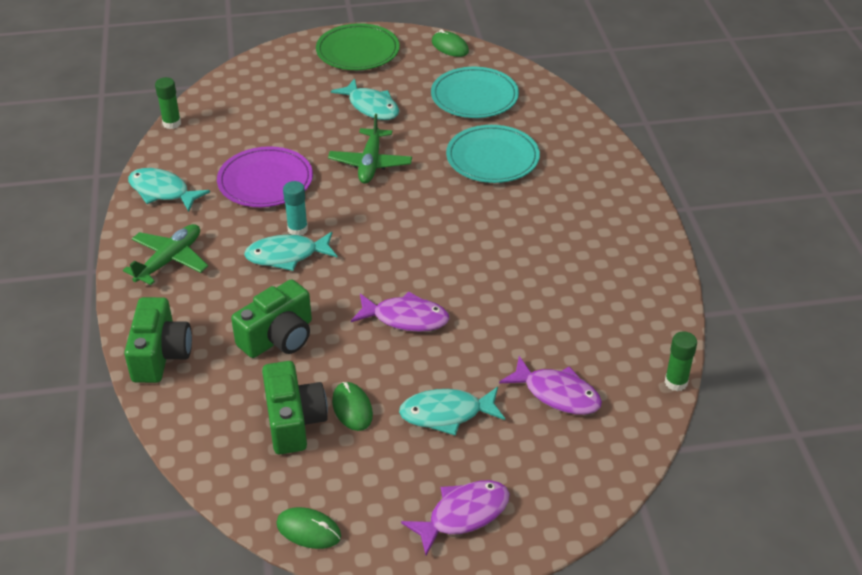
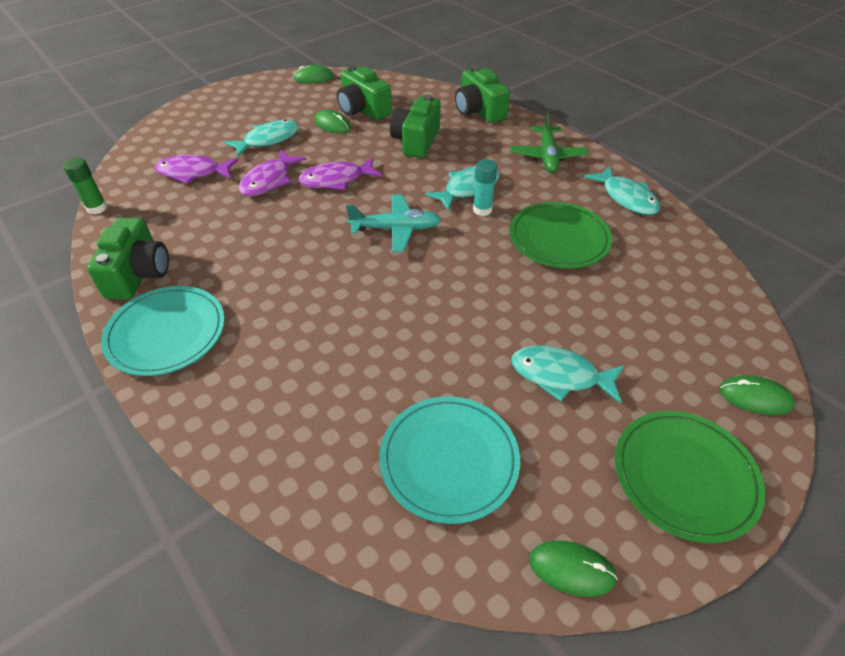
camera: 150 degrees right, 5 degrees up
(162, 191) = (626, 198): turquoise fish -> turquoise fish turned 60 degrees clockwise
(172, 123) = (720, 260): green glue stick -> none
(265, 181) = (559, 239): purple plate -> green plate
(273, 61) = (755, 397): none -> green mouse
(370, 163) = (485, 297): green plane -> none
(390, 241) = (396, 229): none -> turquoise plane
(463, 515) = (231, 104): purple fish -> purple fish (269, 180)
(492, 158) = (359, 361): turquoise plate -> turquoise plate (166, 333)
(640, 284) = (139, 274): none -> green camera

